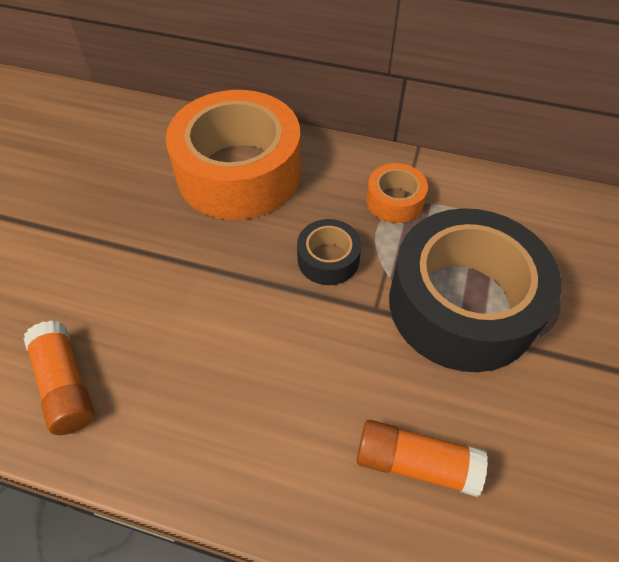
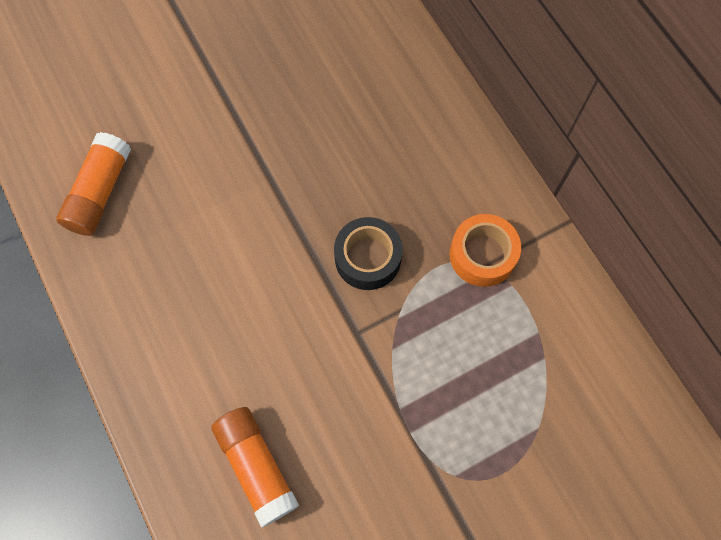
camera: 45 degrees right, 15 degrees up
(239, 172) = (383, 112): orange tape -> none
(462, 304) = (427, 393): black tape -> none

